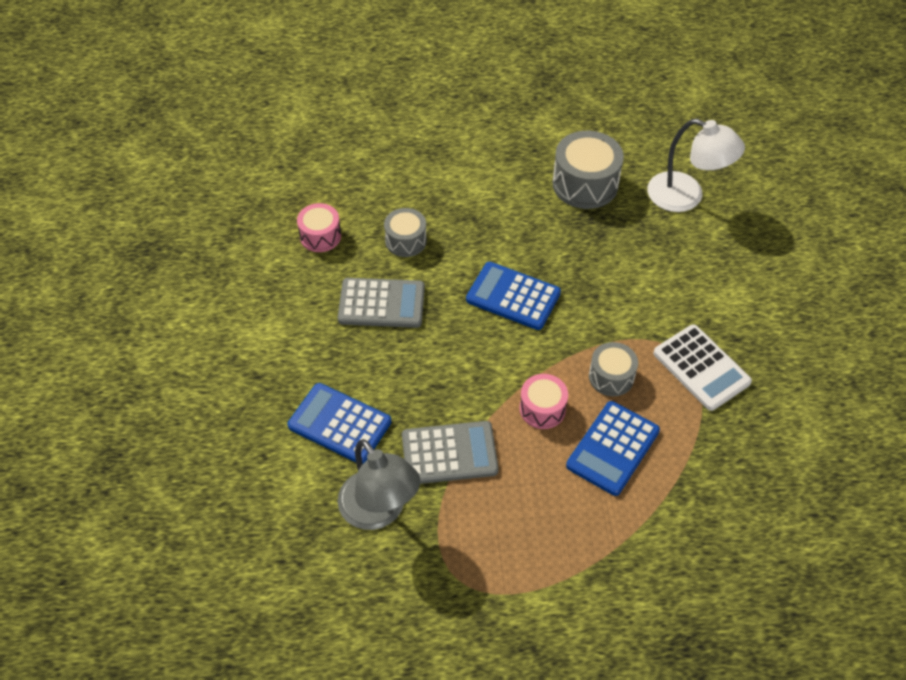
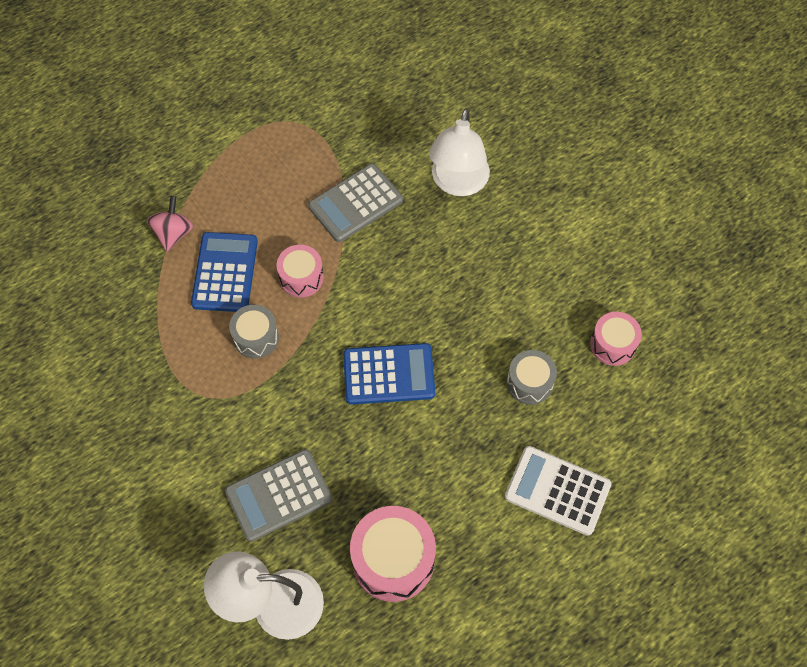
camera: 150 degrees right, 10 degrees up
(339, 424) = (458, 183): blue calculator -> white lamp
(379, 511) = (380, 137): grey lamp -> none
(381, 303) = (503, 304): grey calculator -> grey calculator (279, 495)
(585, 184) = (393, 560): grey drum -> pink drum
(647, 514) = (173, 233): none -> pink spinning top
(701, 368) = (177, 389): white calculator -> white calculator (557, 491)

